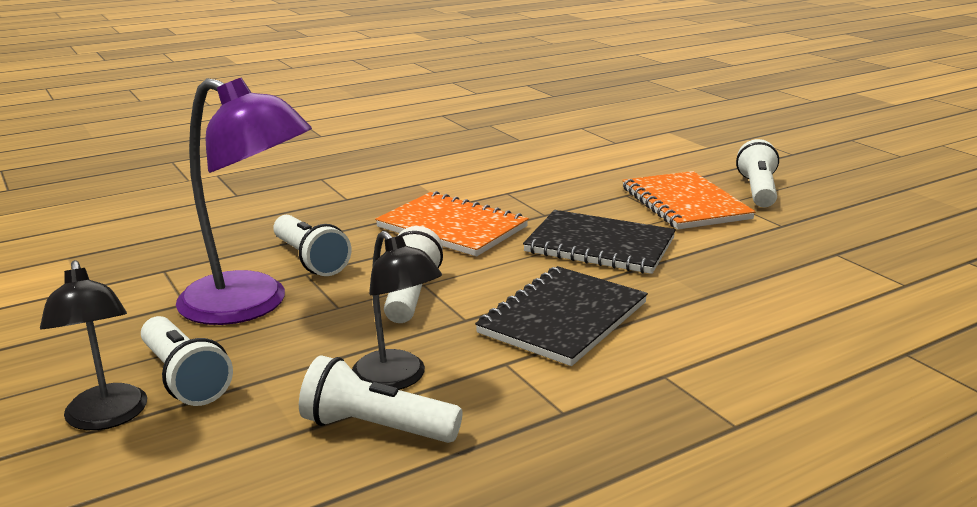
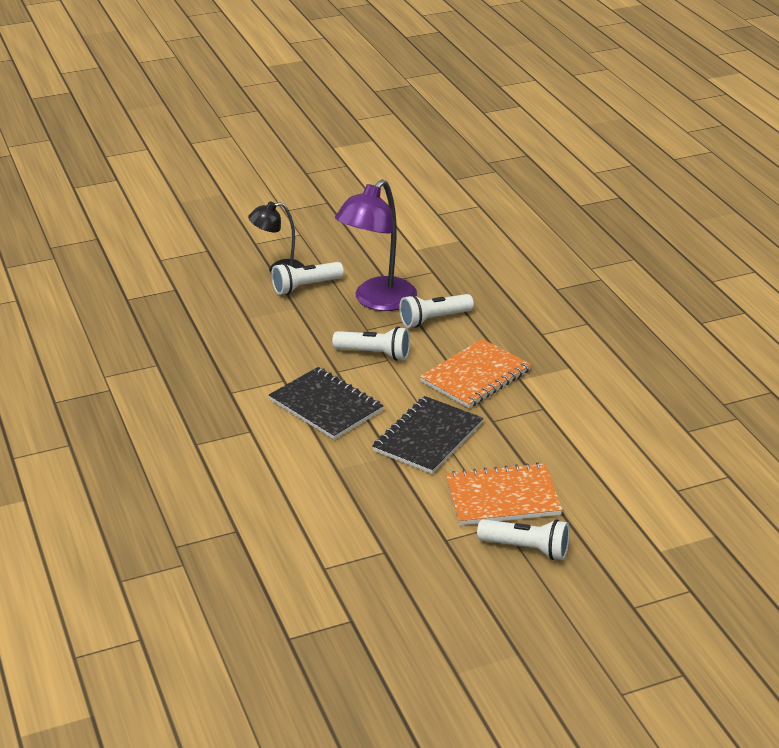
camera: 100 degrees right, 10 degrees up
(376, 427) = (241, 338): white flashlight -> none
(397, 379) = (280, 345): black lamp -> none

